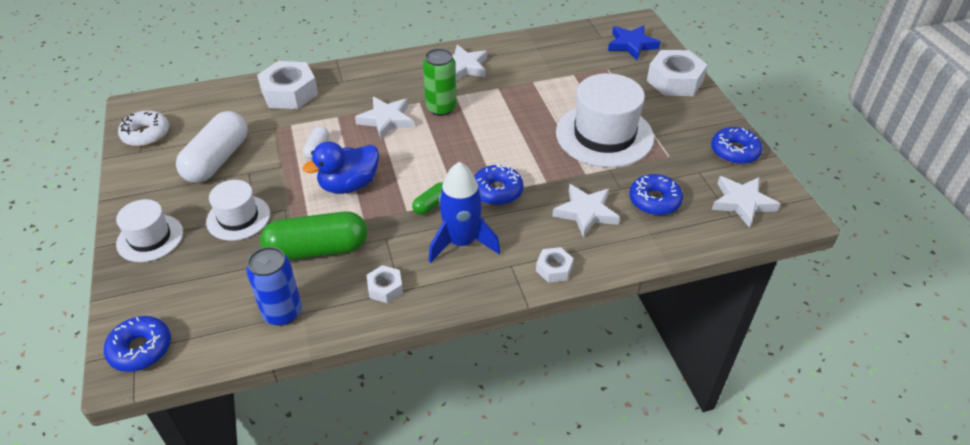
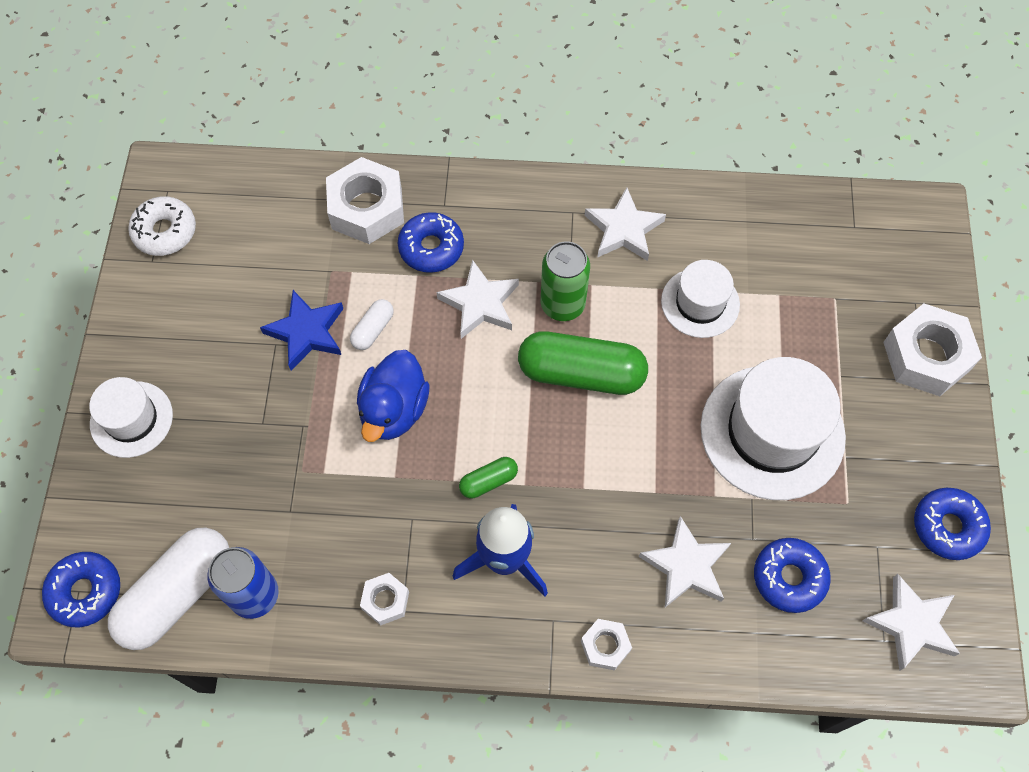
camera: 20 degrees right, 20 degrees up
(217, 160) = (242, 308): white capsule -> white capsule (178, 594)
(238, 218) = (242, 421): white hat -> white hat (700, 303)
(317, 249) = (323, 508): green capsule -> green capsule (581, 373)
(349, 185) = (394, 410): blue duck -> blue duck turned 60 degrees counterclockwise
(497, 191) = (582, 487): blue donut -> blue donut (431, 248)
(631, 45) = (894, 259): blue star -> blue star (306, 332)

